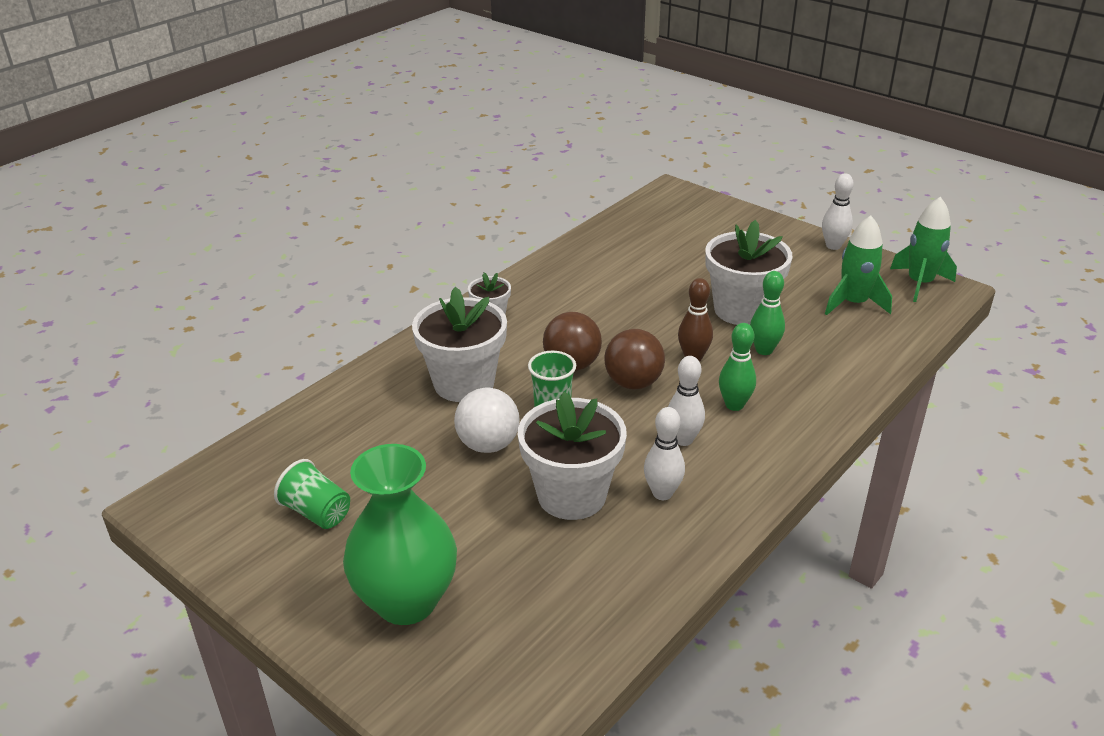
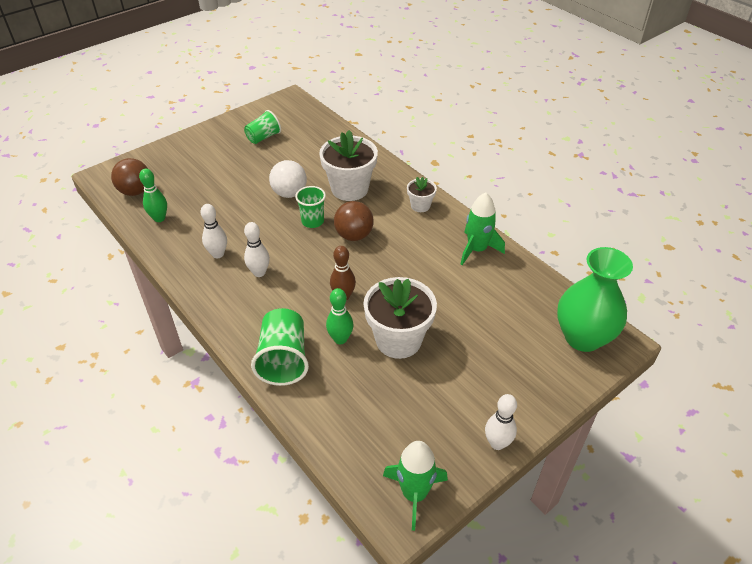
camera: 100 degrees right, 10 degrees up
(406, 601) = (193, 160): green vase -> green vase (582, 337)
(571, 495) = (234, 219): white flower pot -> none
(633, 383) = (325, 260): brown ball -> brown ball (135, 191)
(734, 405) = (283, 305): green bowling pin -> green bowling pin (159, 218)
(821, 388) = (284, 359): none -> green cup
(853, 303) = (391, 422): green rocket -> green rocket (477, 249)

